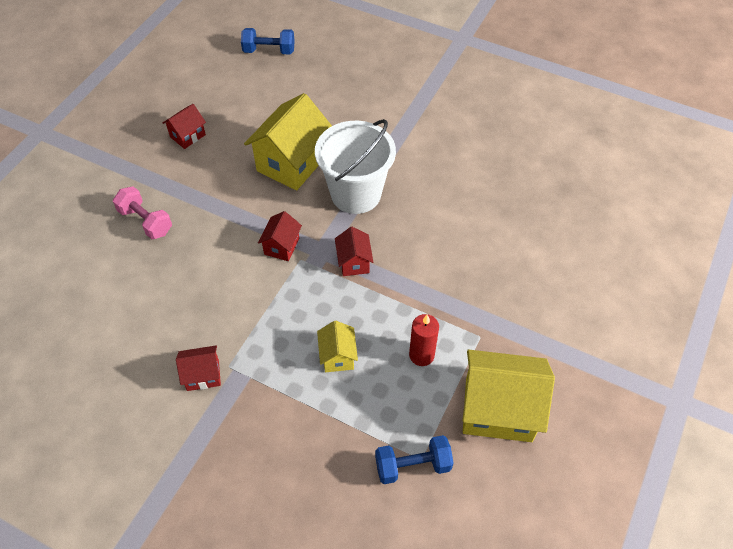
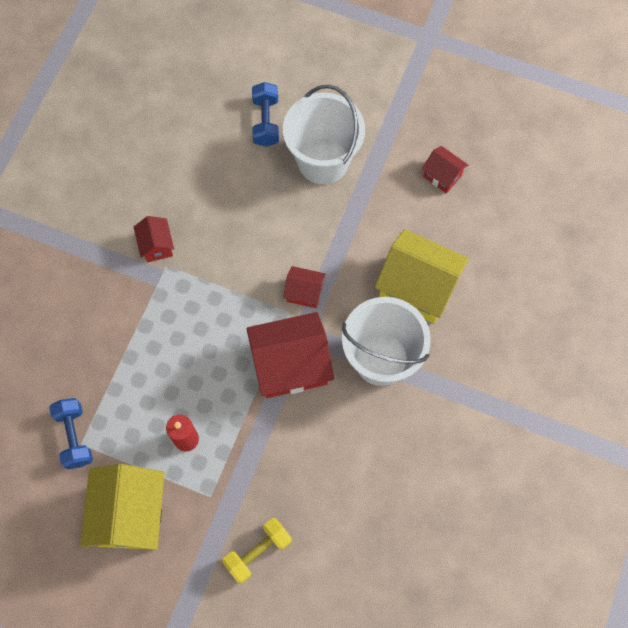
camera: 85 degrees right, 15 degrees up
(145, 221) = (323, 161): pink dumbbell -> white bucket
(269, 51) = (591, 238): blue dumbbell -> blue dumbbell (266, 121)
(337, 356) = (181, 360): yellow house -> none
(354, 262) = (290, 365): red house -> red house, size x2.00
(532, 299) = (258, 552): none -> yellow dumbbell

